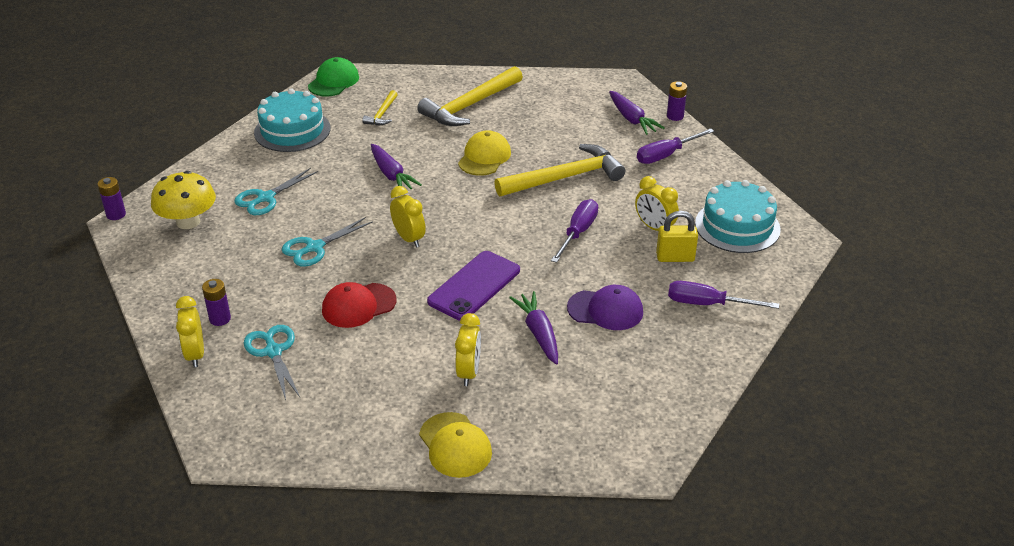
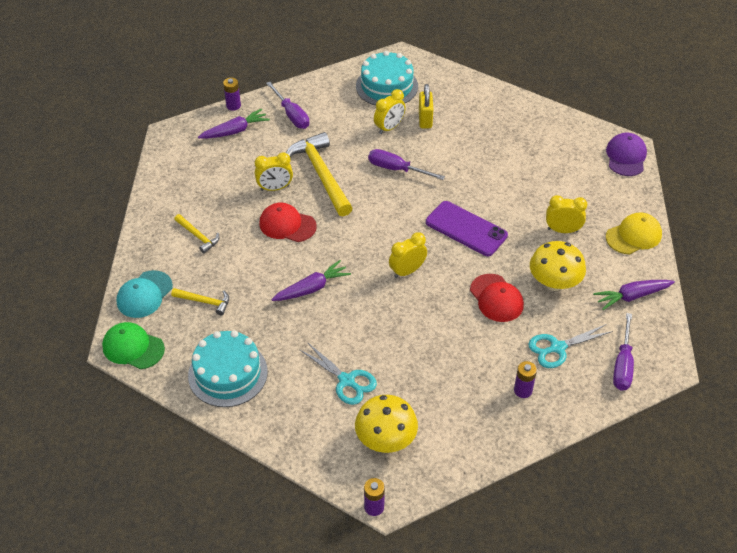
camera: 90 degrees left, 10 degrees up
(195, 354) = (568, 401): yellow clock -> yellow clock (275, 188)
(314, 247) = (422, 335): turquoise scissors -> none
(377, 357) = (554, 282): none -> yellow mushroom
(396, 82) = (144, 294): none -> turquoise cap
(469, 105) = (198, 236): yellow hammer -> yellow hammer, size x0.49
(484, 157) = (287, 225): yellow cap -> red cap
(538, 333) = (516, 193): purple carrot -> purple carrot (632, 296)
(605, 310) = (487, 158): purple cap -> purple cap (626, 156)
(707, 304) = (476, 108): purple screwdriver -> purple screwdriver (623, 365)

